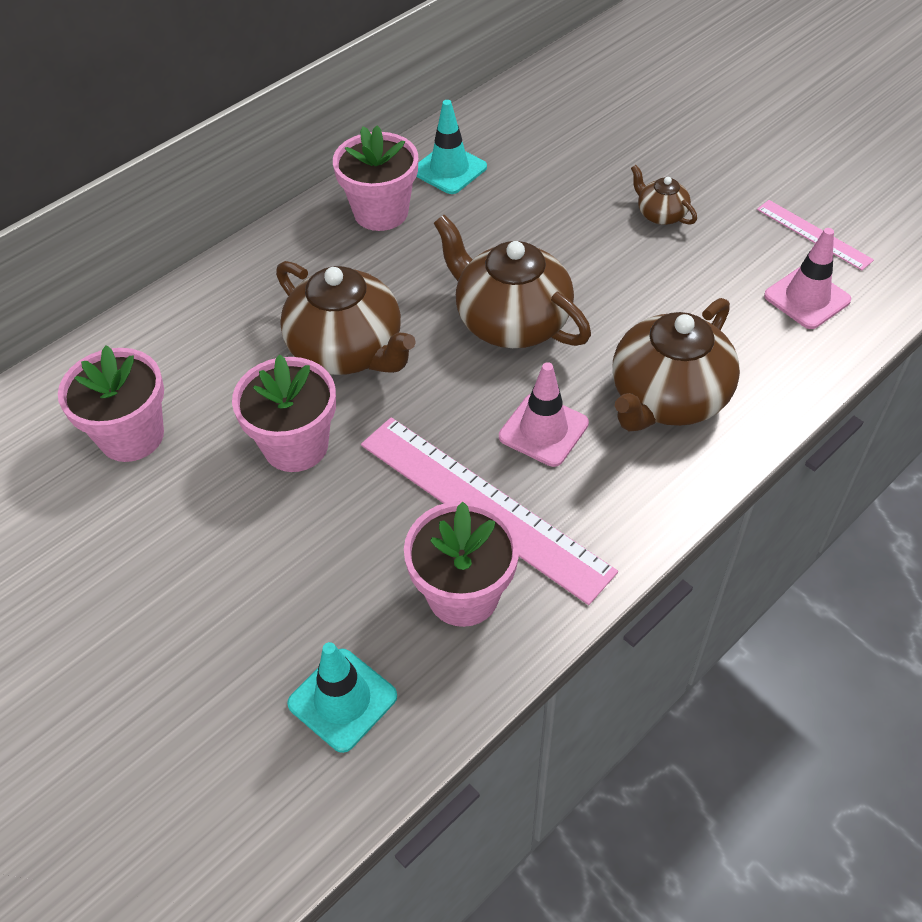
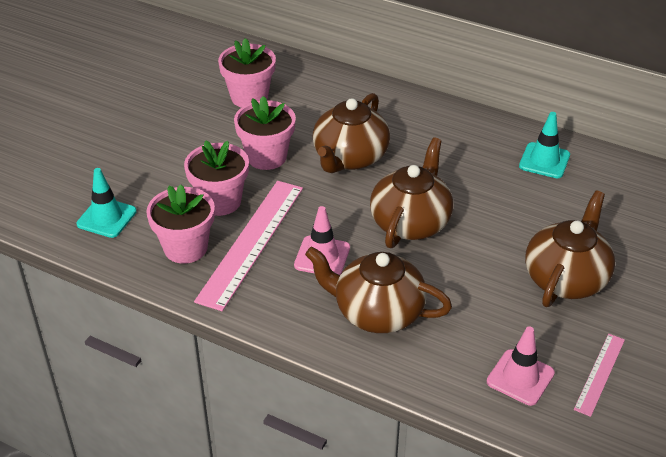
camera: 70 degrees right, 10 degrees down
(381, 212) = (480, 140): pink flower pot -> pink flower pot (220, 201)
(660, 214) = (566, 278): brown teapot -> brown teapot, size x2.07

